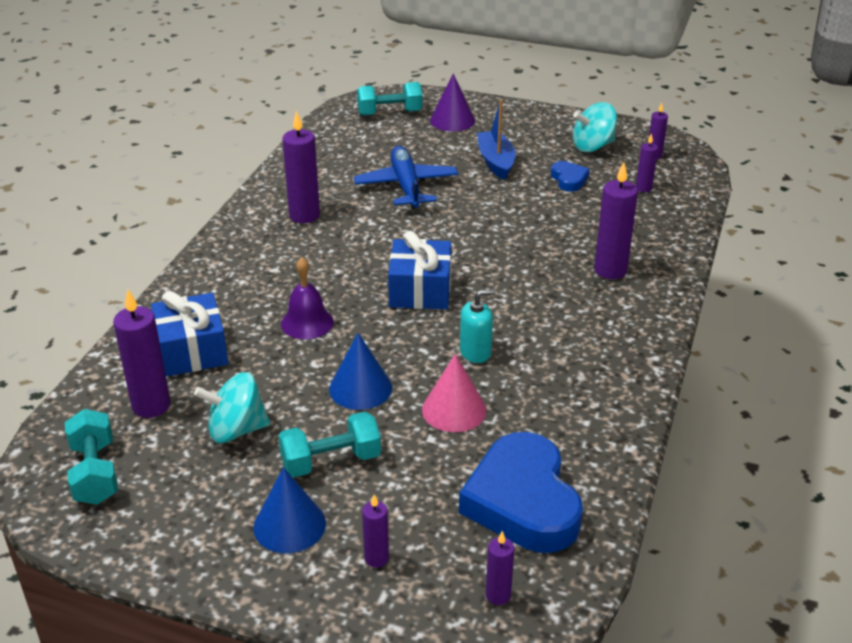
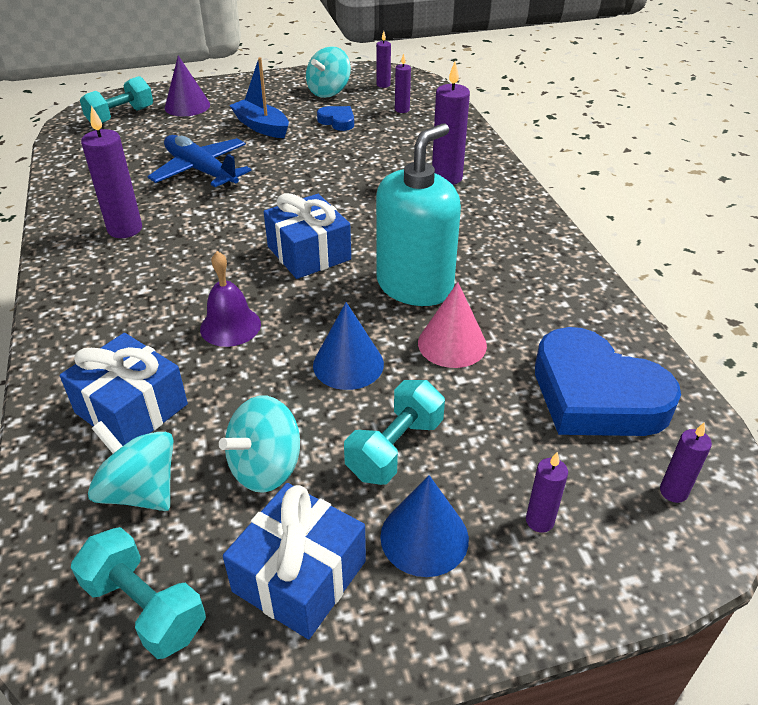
camera: 35 degrees left, 5 degrees up
(151, 405) = (140, 491): purple candle -> turquoise spinning top
(192, 504) = (299, 576): none -> blue gift
(475, 352) = (414, 285): turquoise soap dispenser -> turquoise soap dispenser, size x2.07

